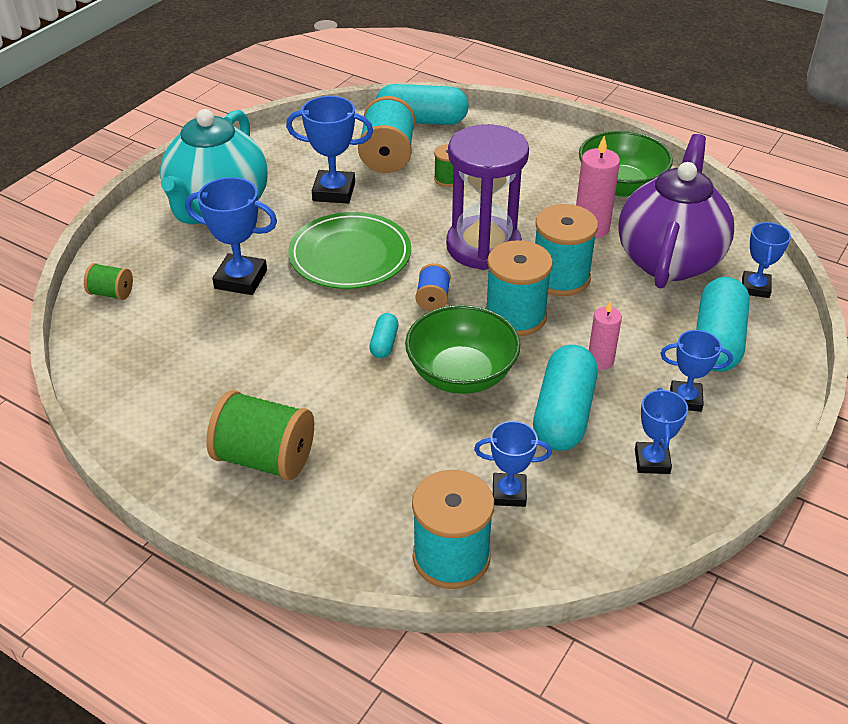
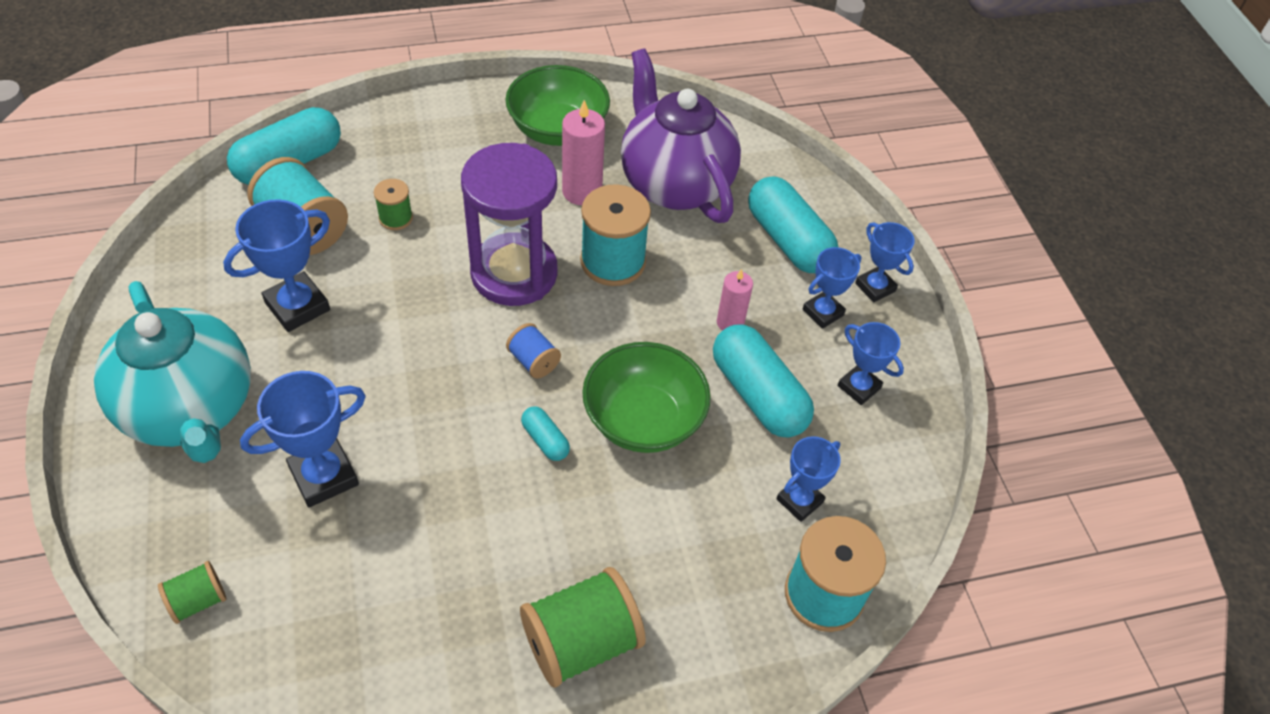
camera: 50 degrees left, 10 degrees up
(350, 255) = (402, 369): green plate -> none
(515, 316) = (620, 327): turquoise spool -> none
(755, 288) = (762, 170): blue trophy -> blue trophy (875, 287)

